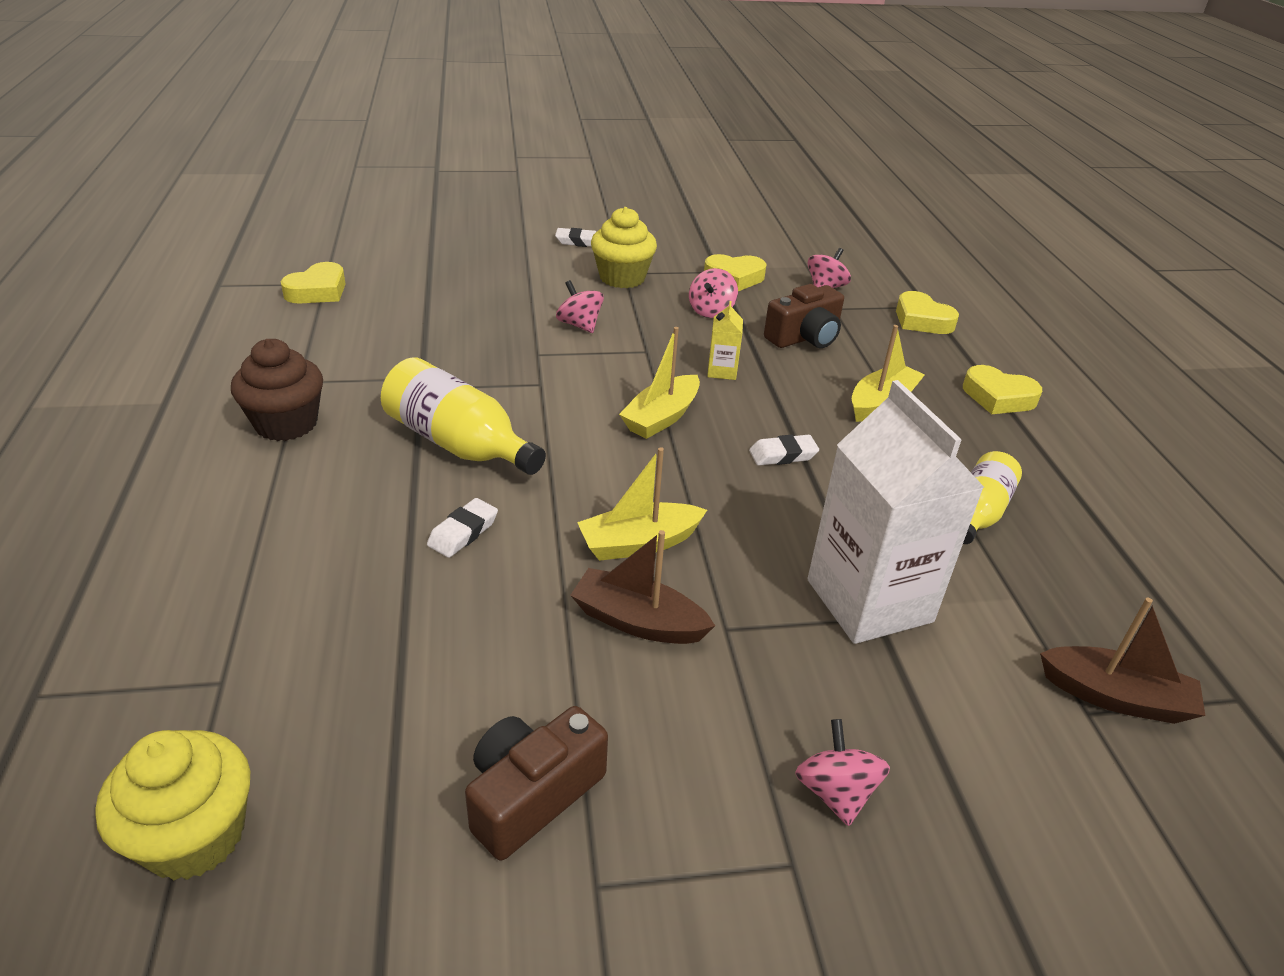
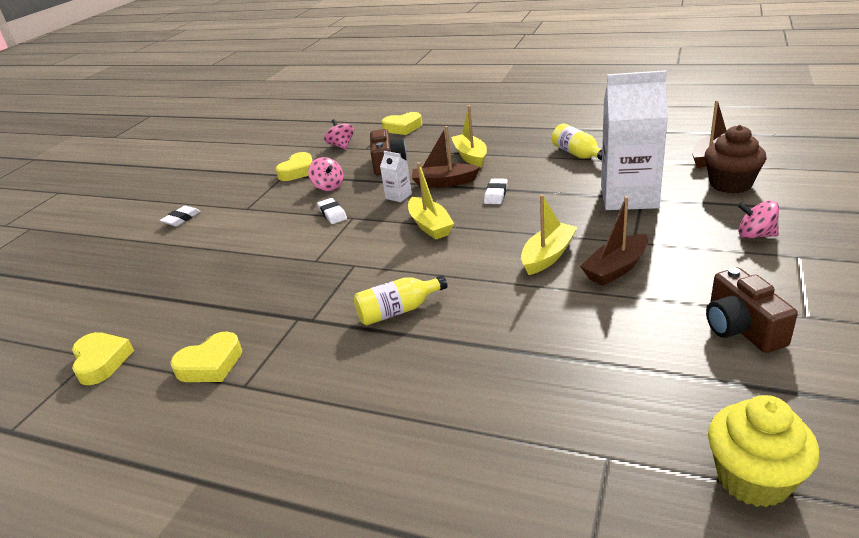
camera: 55 degrees left, 5 degrees down
(286, 424) = (302, 399): brown cupcake -> brown cupcake (730, 184)
(459, 444) = (398, 311): yellow bottle -> yellow bottle, size x0.65
(463, 532) = (500, 322): white eraser -> white eraser (332, 214)
(579, 325) = (295, 237): pink spinning top -> none
(622, 278) = (252, 210): yellow cupcake -> none
(639, 543) = (548, 256): yellow boat -> yellow boat turned 150 degrees counterclockwise
(722, 371) = (398, 196): yellow carton -> white carton
(784, 399) = (444, 183): none -> brown boat
(998, 397) = (489, 126): yellow heart -> yellow heart (210, 364)

